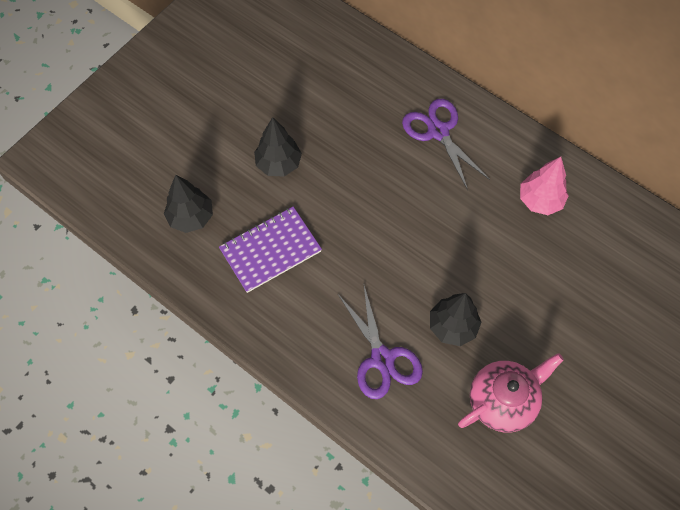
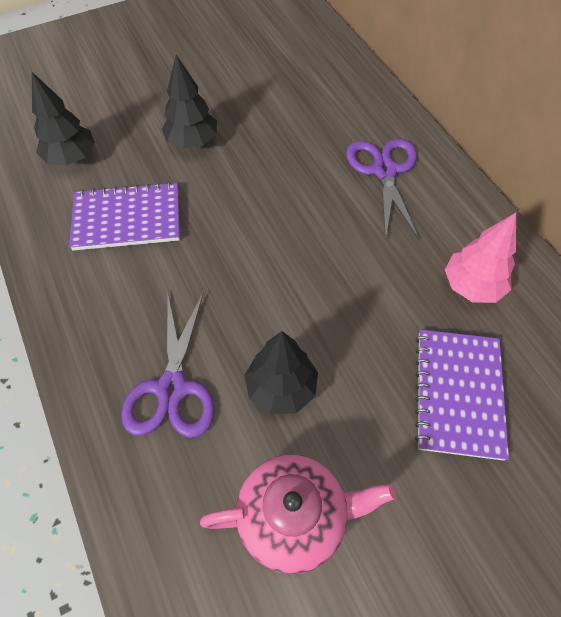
camera: 25 degrees right, 5 degrees down
(563, 280) = (458, 394): none -> purple notebook

